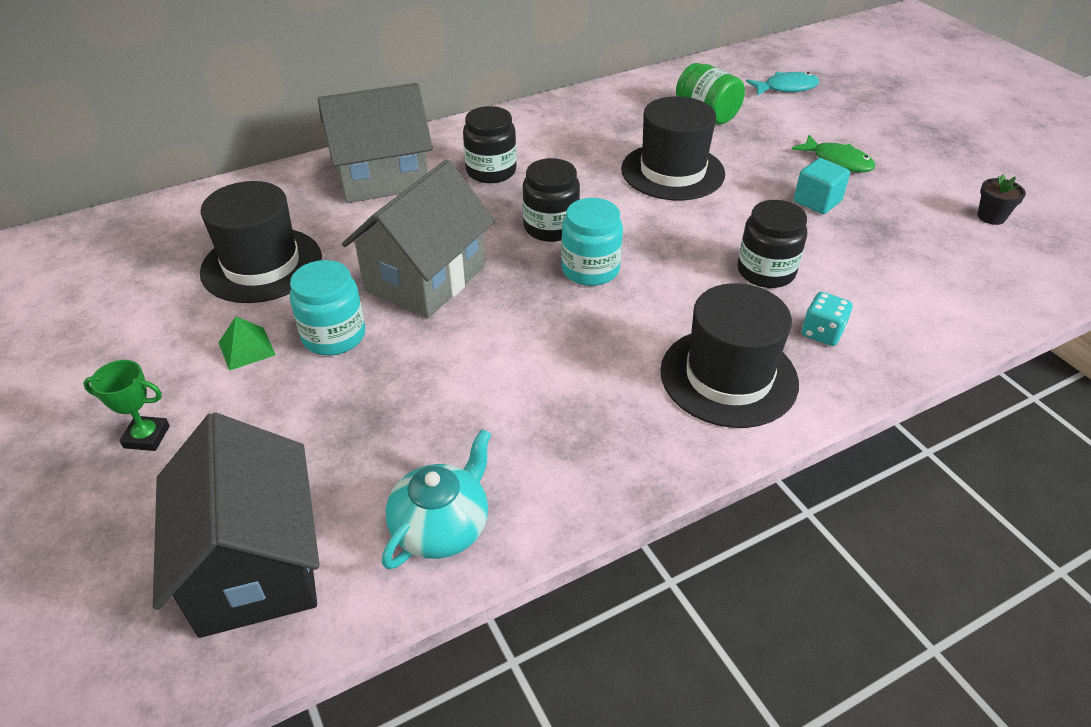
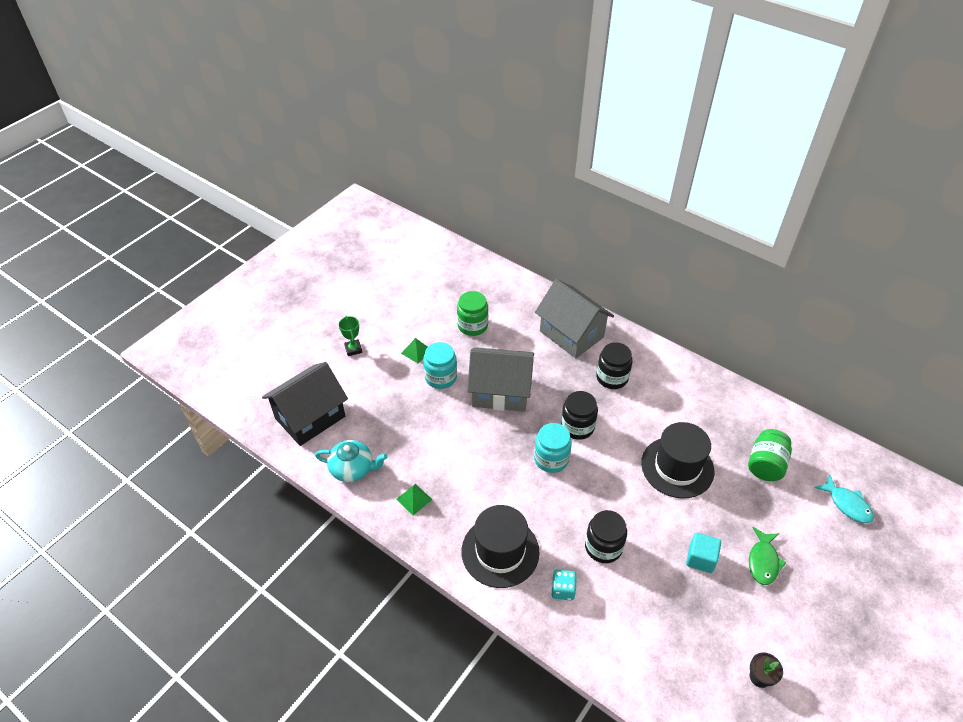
camera: 65 degrees right, 5 degrees up
(262, 265) = (472, 325): black hat -> green jar
(570, 453) = (414, 499): none -> green pyramid

